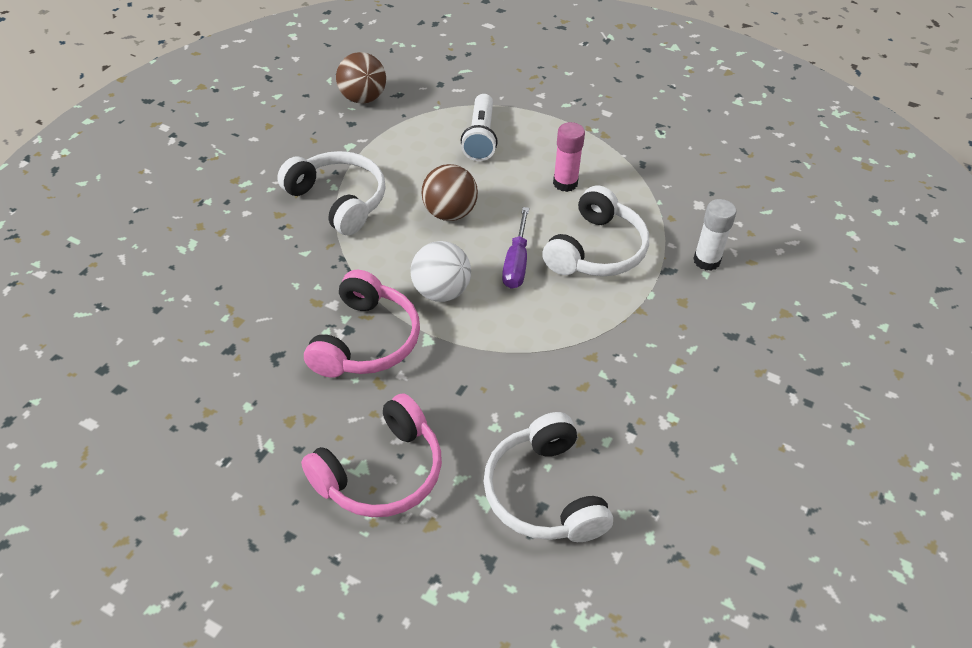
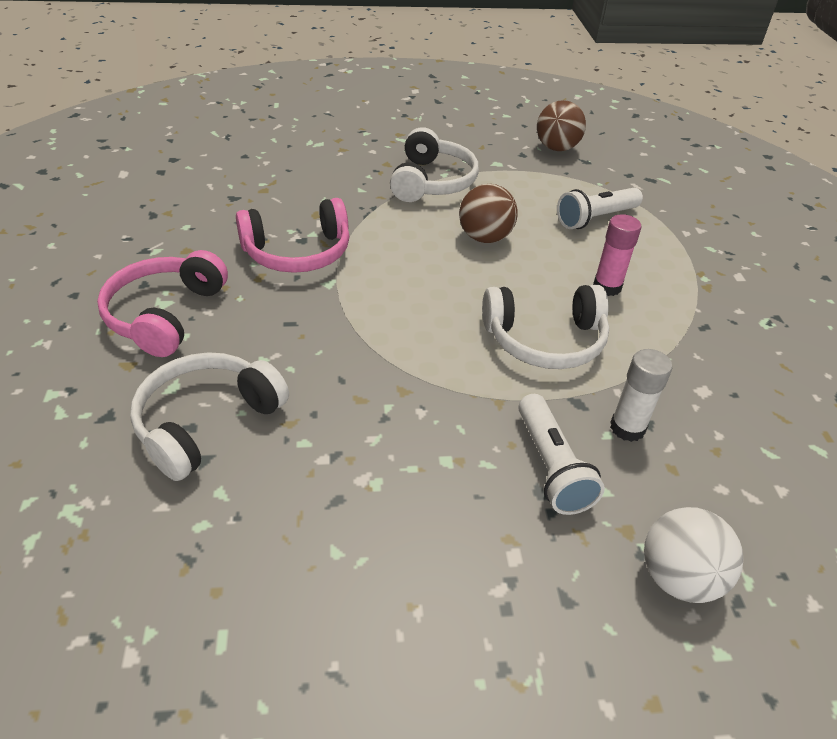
camera: 55 degrees right, 5 degrees down
(381, 472) = (165, 315): pink headphones -> pink headphones turned 90 degrees clockwise
(441, 292) = (390, 268): white ball -> white ball (678, 577)
(516, 263) = (470, 297): purple screwdriver -> none
(715, 317) = (551, 466): none -> white flashlight

